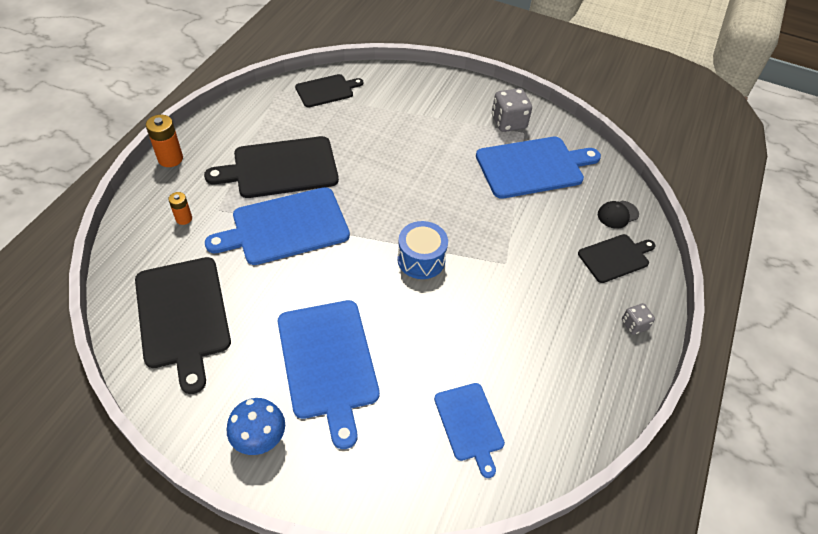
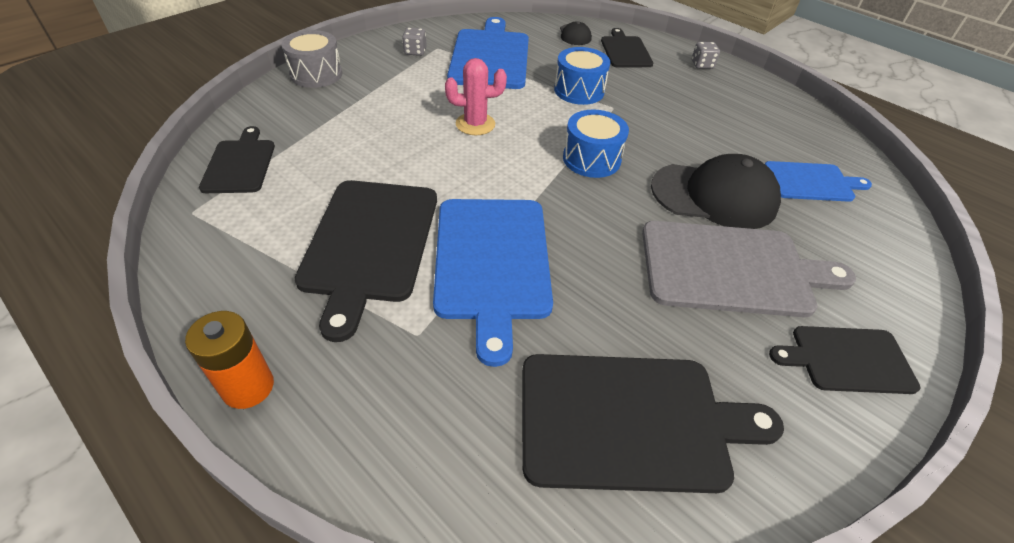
camera: 70 degrees left, 5 degrees down
(184, 218) = (415, 388): orange battery -> none
(259, 438) = (847, 360): blue mushroom -> black cutting board
(328, 363) = (731, 268): blue cutting board -> grey cutting board
(412, 347) = (714, 196): none -> black cap
(428, 182) = (475, 124): none -> pink cactus
(441, 84) = (316, 74): none -> grey drum
(508, 122) = (415, 51): grey dice -> grey dice, size x0.57
(517, 235) = (579, 90): none -> blue drum

